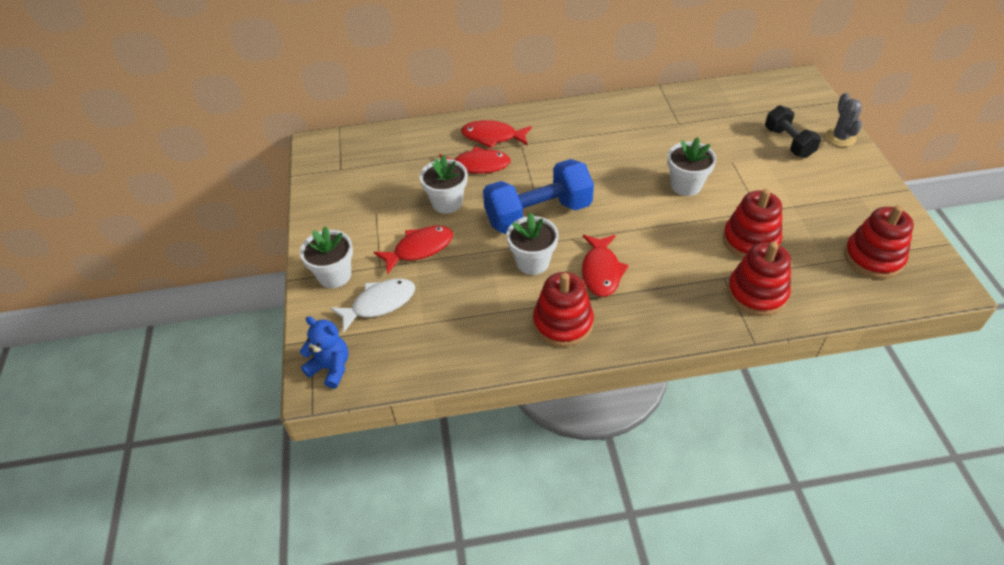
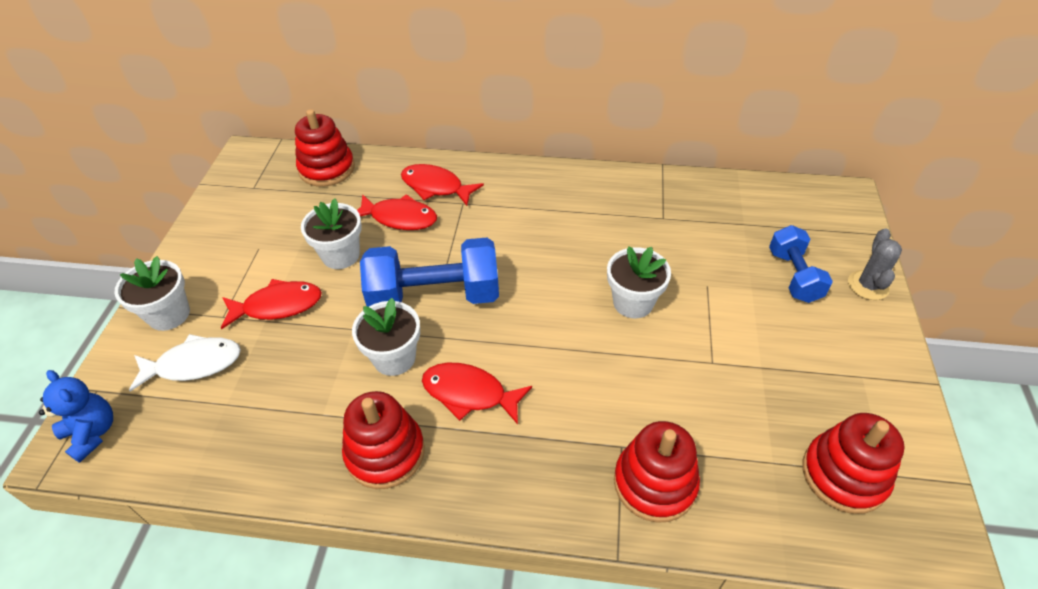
camera: 15 degrees right, 0 degrees up
(601, 271) = (469, 393): red fish -> red fish turned 90 degrees clockwise
(750, 240) = (681, 402): red stacking toy -> red stacking toy (327, 169)
(788, 142) = (793, 276): black dumbbell -> blue dumbbell

